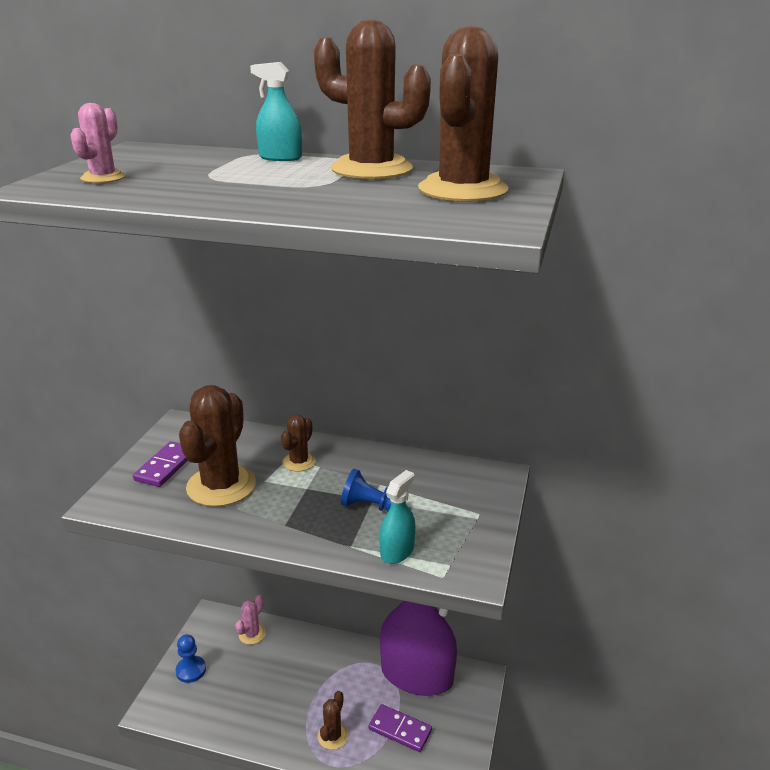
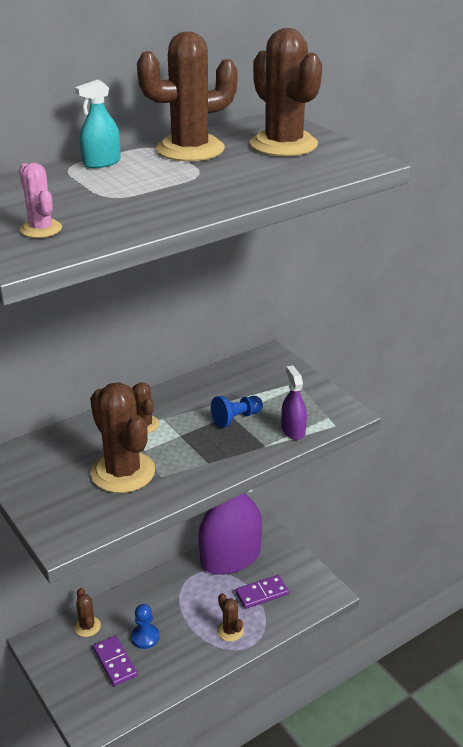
camera: 50 degrees left, 5 degrees up
(166, 466) = (57, 490): purple domino -> purple domino (115, 662)
(191, 670) = (78, 683): blue pawn -> blue pawn (145, 637)
(252, 634) = (87, 626): pink cactus -> brown cactus
(397, 551) = (293, 430): turquoise spray bottle -> purple spray bottle

